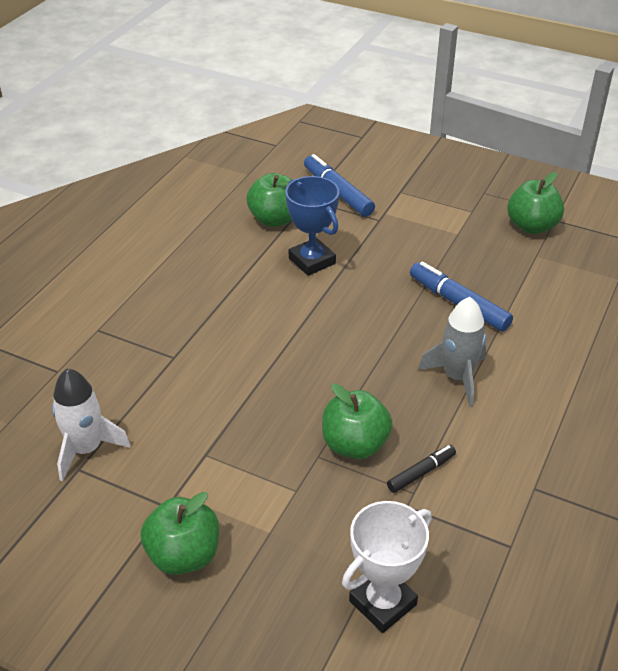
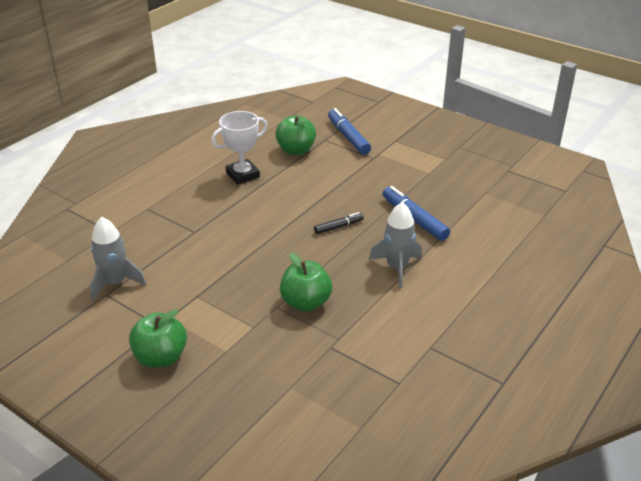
camera: 10 degrees right, 5 degrees down
(86, 449) = (115, 283): white rocket -> grey rocket
(312, 261) = (314, 180): blue trophy -> none
(383, 603) = (292, 406): white trophy -> white trophy (242, 175)
(421, 472) = (348, 326): black marker -> black marker (338, 227)
(531, 226) = (488, 173): green apple -> none

